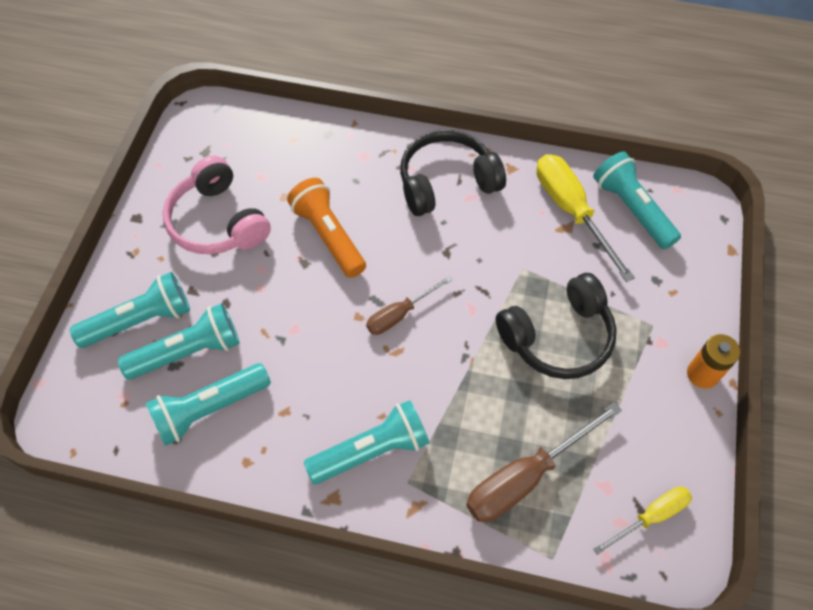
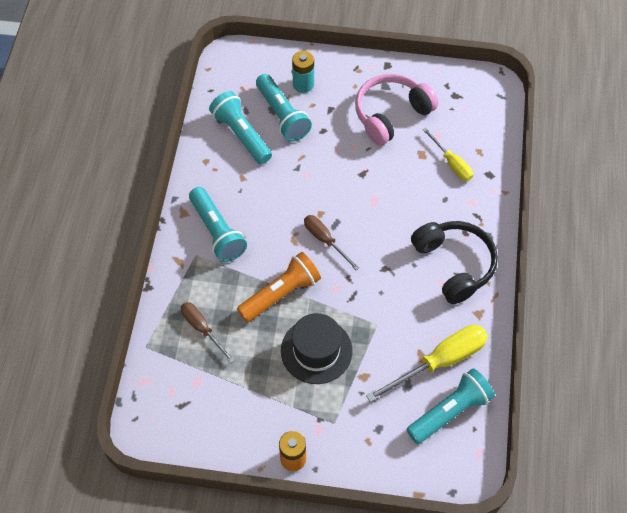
camera: 85 degrees right, 0 degrees up
(140, 321) = (303, 84): turquoise flashlight -> turquoise battery
(329, 236) = (389, 186): orange flashlight -> orange flashlight (281, 294)
(525, 477) = (202, 329): brown screwdriver -> brown screwdriver, size x0.59
(558, 337) = (316, 350): black headphones -> black hat
(651, 517) = (176, 412): yellow screwdriver -> yellow screwdriver (451, 163)

